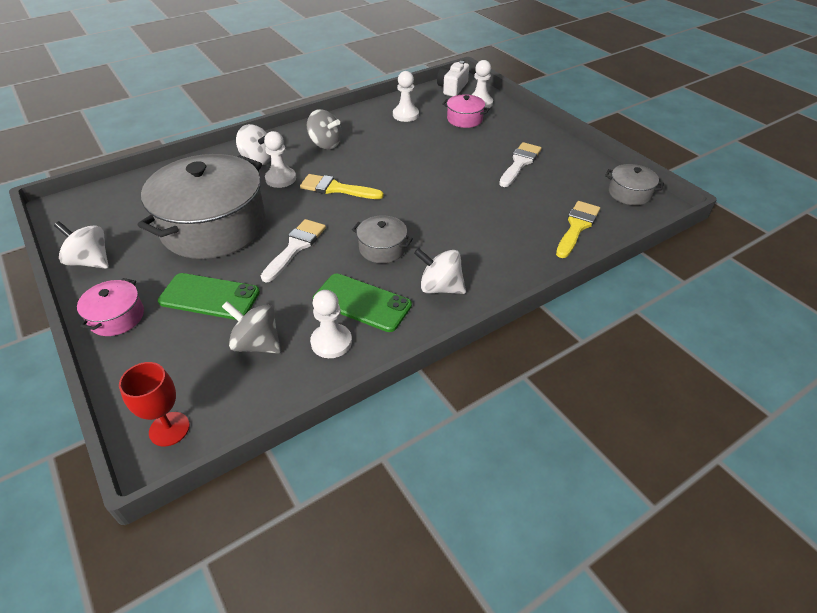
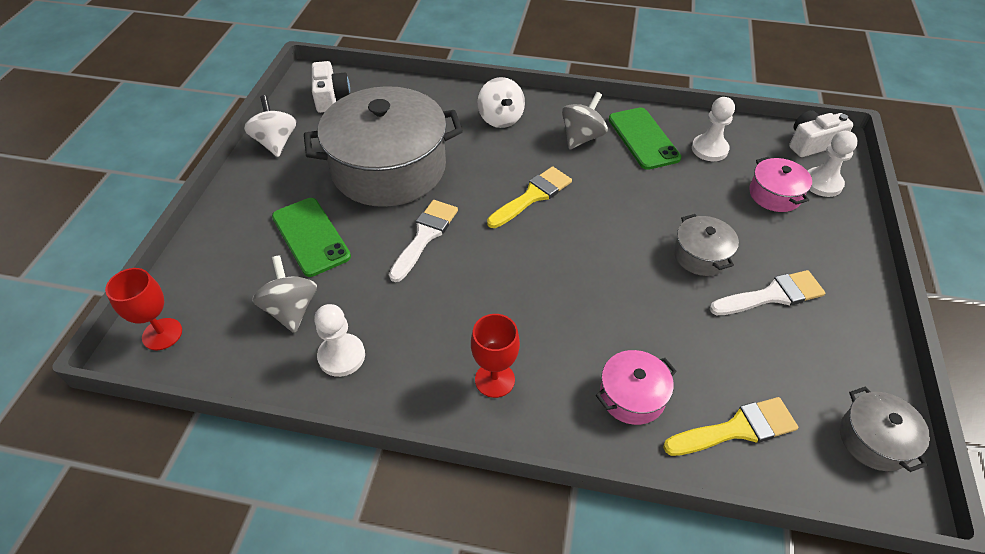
camera: 45 degrees right, 5 degrees up
(100, 210) = (331, 97): none -> white camera
(117, 317) = (237, 207): pink pot -> pink pot (632, 396)
(280, 179) = (496, 152): white pawn -> none
(295, 247) = (425, 236): white brush -> white brush turned 45 degrees counterclockwise
(325, 144) = (582, 137): grey spinning top -> grey spinning top turned 135 degrees counterclockwise
(336, 188) = (532, 196): yellow brush -> yellow brush turned 75 degrees clockwise
(362, 303) = (410, 337): green phone -> green phone (643, 138)
(382, 248) = (495, 294): grey pot -> grey pot (701, 255)
(440, 287) = (494, 379): white spinning top -> red goblet

